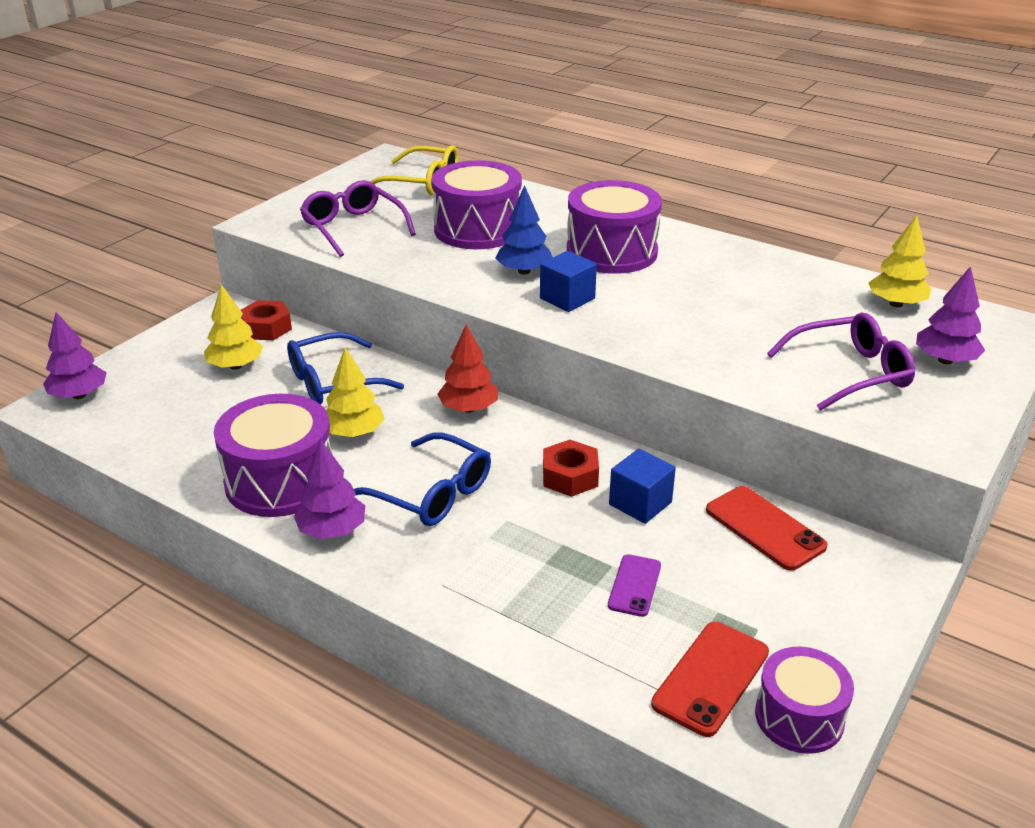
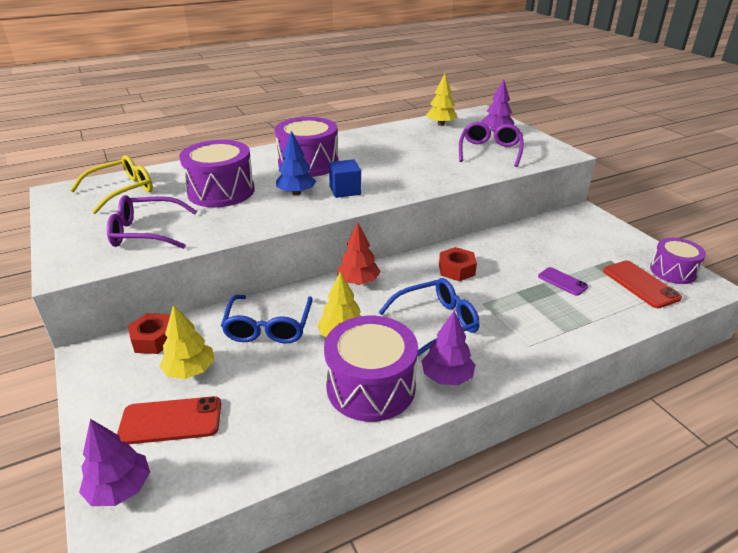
camera: 60 degrees left, 0 degrees up
(640, 503) = (496, 257): blue cube -> none
(764, 528) = (537, 232): red phone -> red phone (171, 421)

